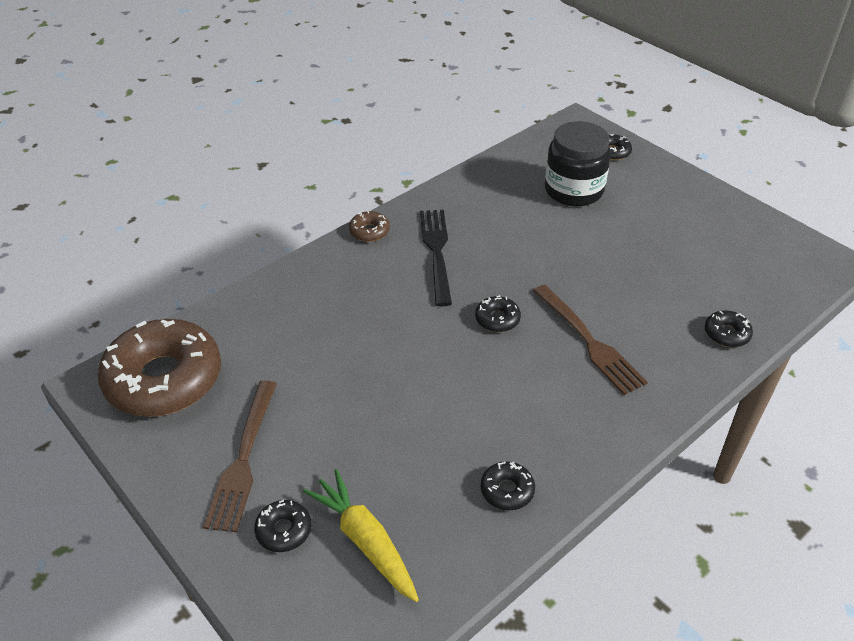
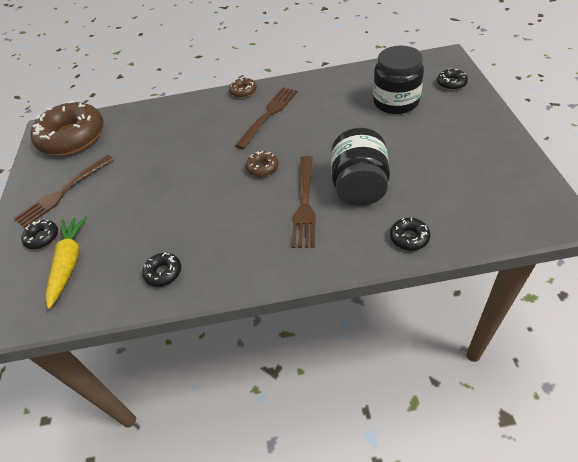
camera: 40 degrees right, 5 degrees up
(436, 252) = (268, 115): black fork -> brown fork
(497, 319) = (262, 167): black donut -> brown donut
(628, 300) = (359, 186): none -> black jar

